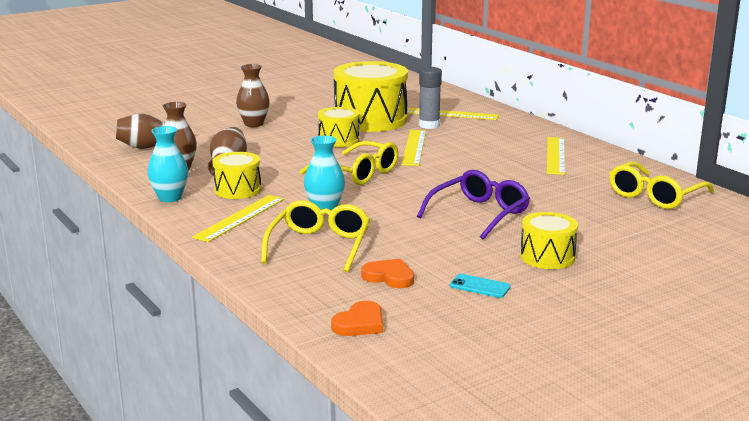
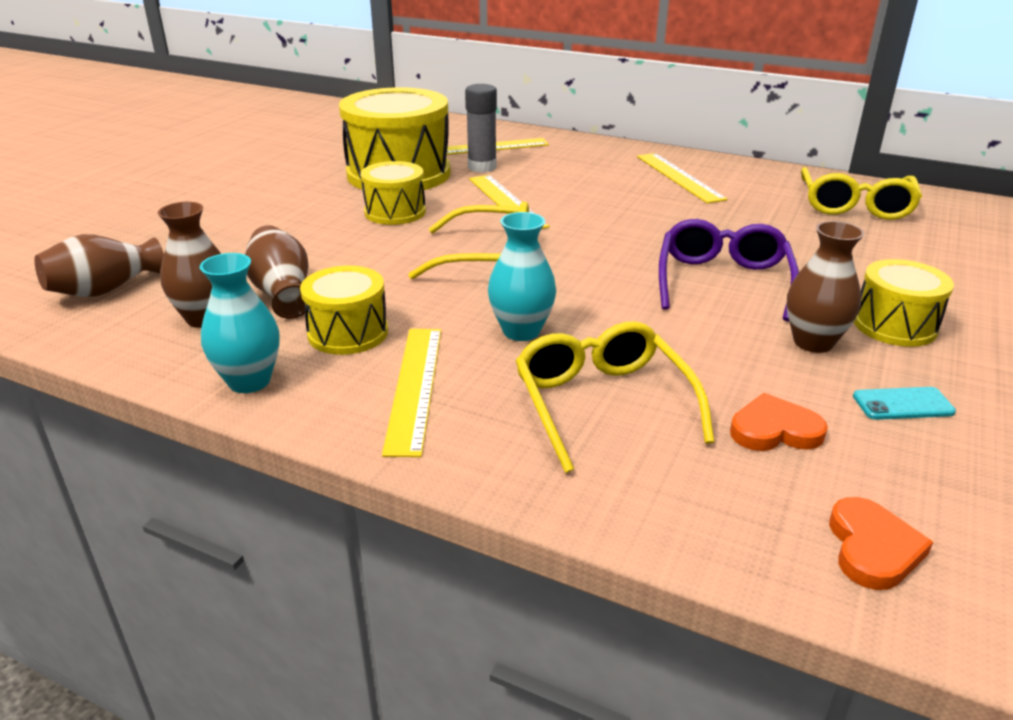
camera: 30 degrees left, 10 degrees up
(254, 124) = (241, 212): brown vase -> brown vase (813, 342)

